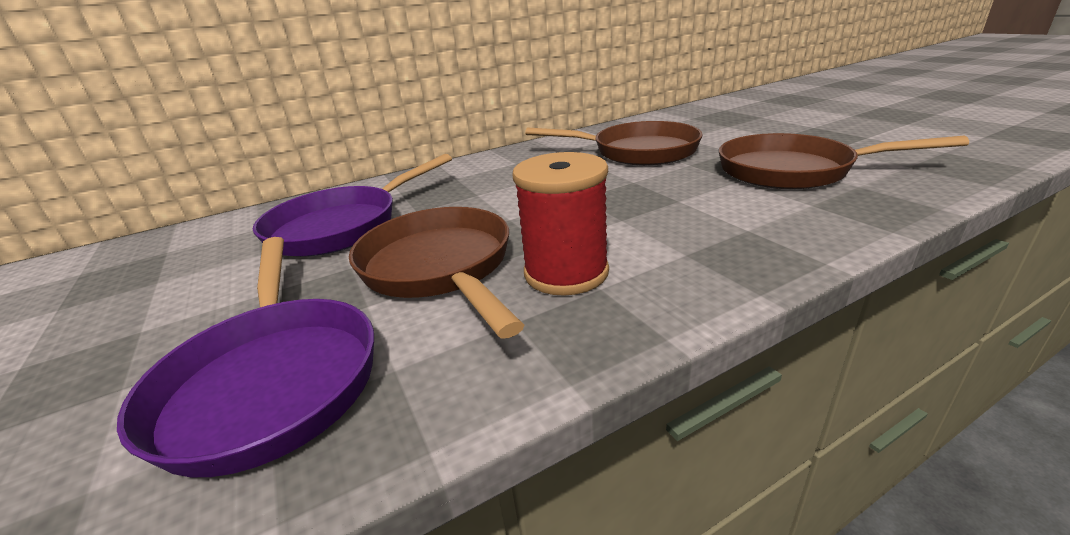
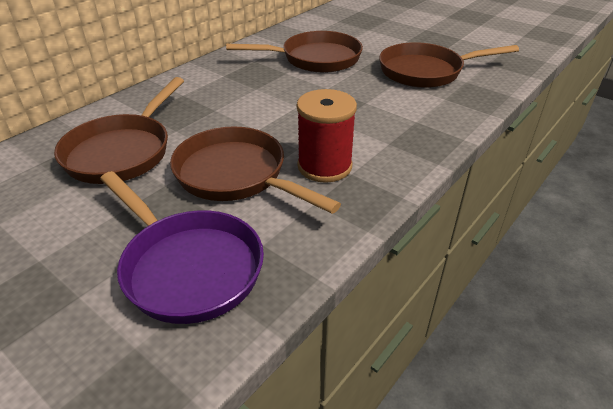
camera: 25 degrees left, 10 degrees up
(342, 226) = (122, 152): purple pan -> brown pan

